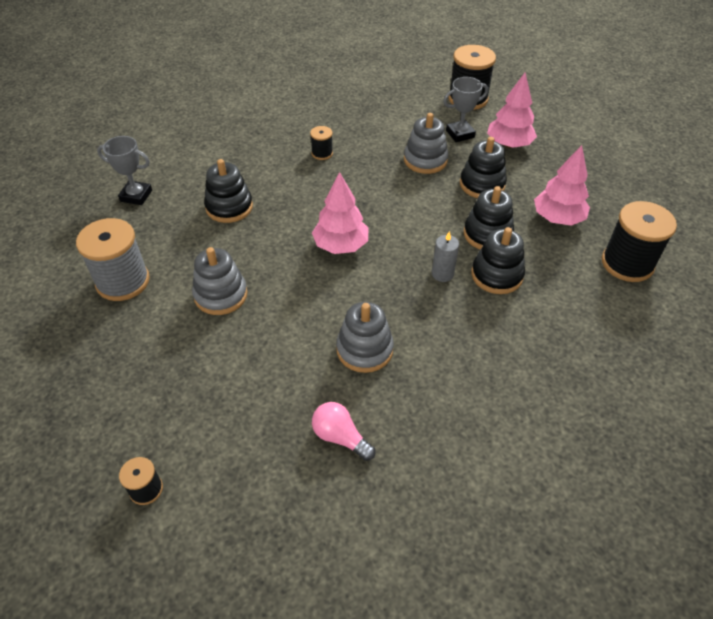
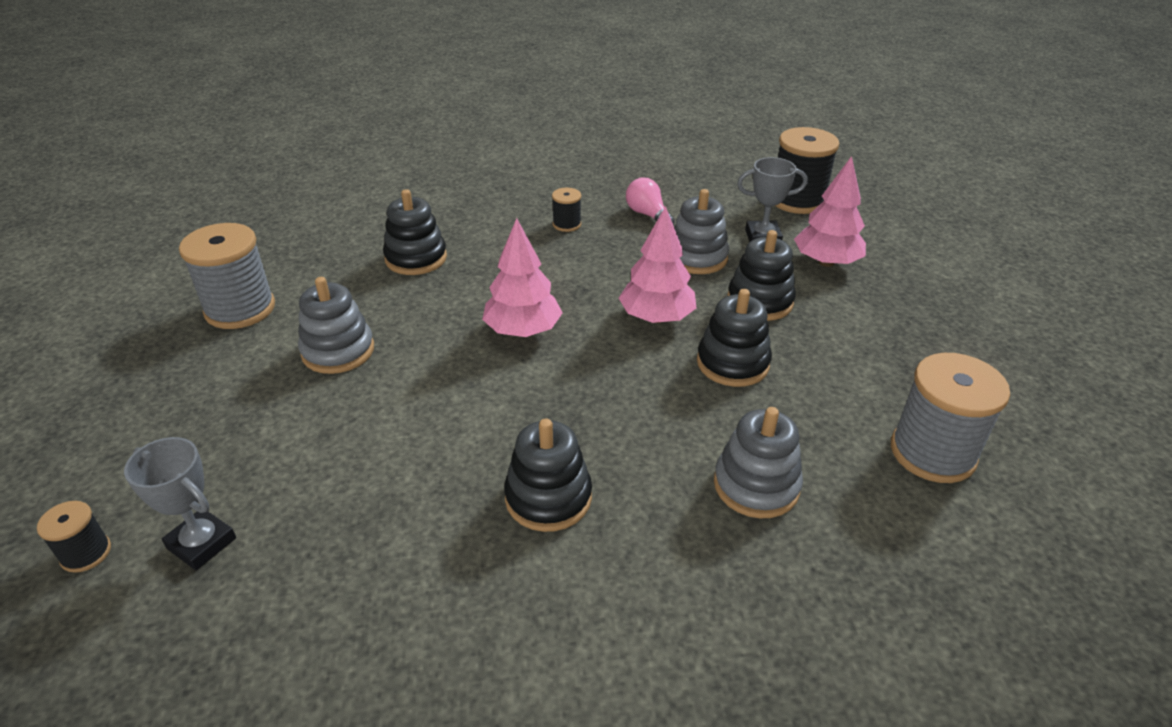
camera: 20 degrees right, 10 degrees down
(136, 196) = (321, 225): grey trophy -> grey trophy (201, 543)
(340, 437) = (365, 567): pink light bulb -> pink light bulb (648, 215)
(364, 349) = (472, 463): grey stacking toy -> grey stacking toy (756, 485)
(442, 274) = (638, 397): grey candle -> none
(496, 275) = (716, 418): black stacking toy -> black stacking toy (548, 497)
(557, 218) = (850, 367): pink tree -> pink tree (656, 317)
(627, 263) = (932, 453): black spool -> grey spool

